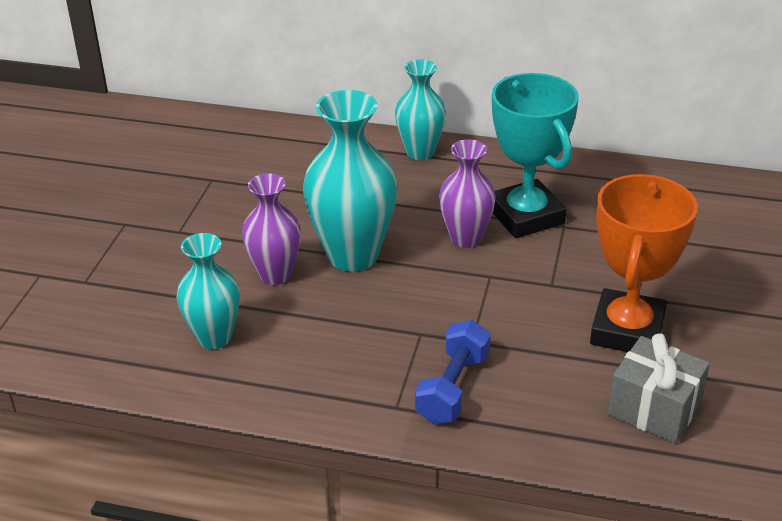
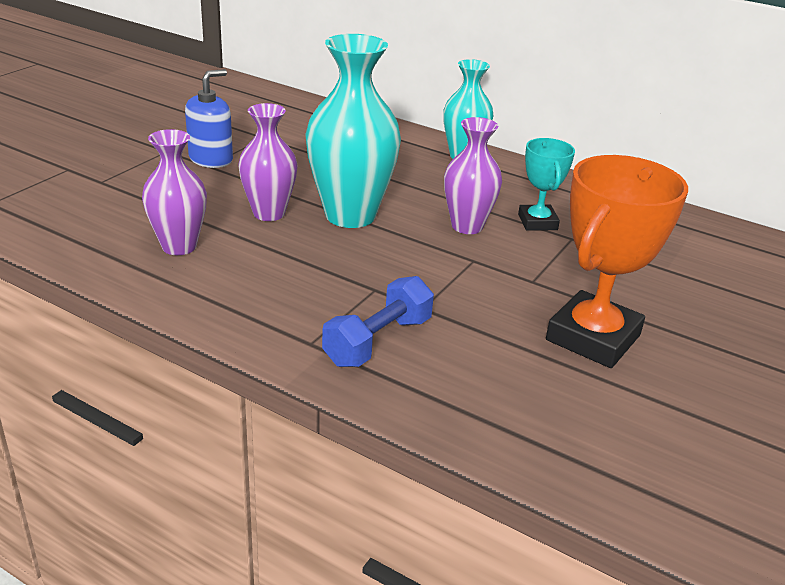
camera: 15 degrees right, 5 degrees down
(177, 223) = (211, 159): none -> blue soap dispenser
(214, 337) = (179, 246): turquoise vase -> purple vase
(526, 216) = (537, 222): turquoise trophy -> turquoise trophy, size x0.56
(654, 409) = (586, 415): grey gift -> none

